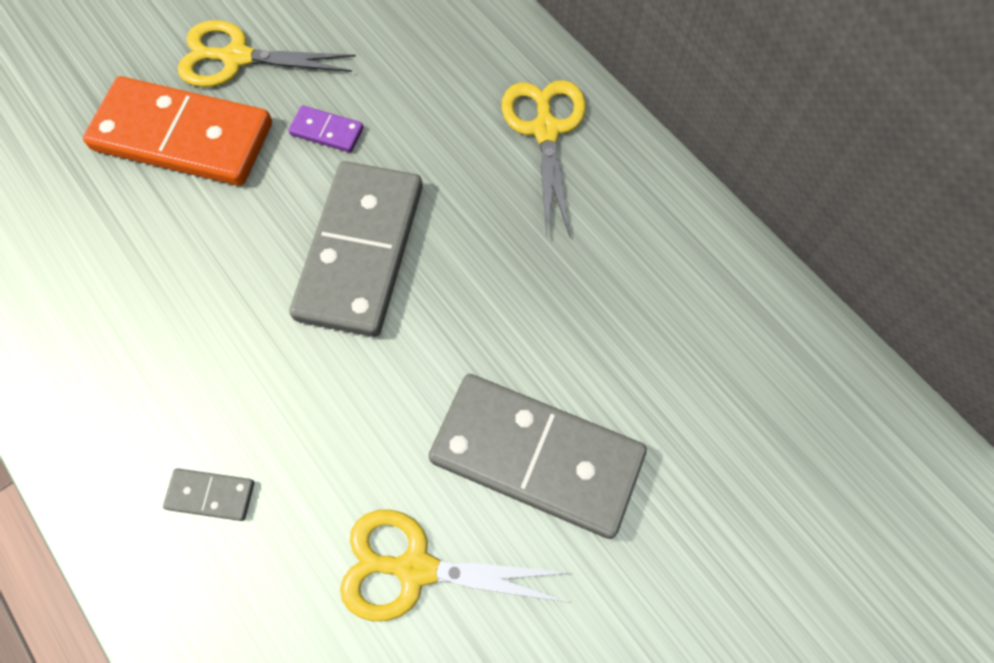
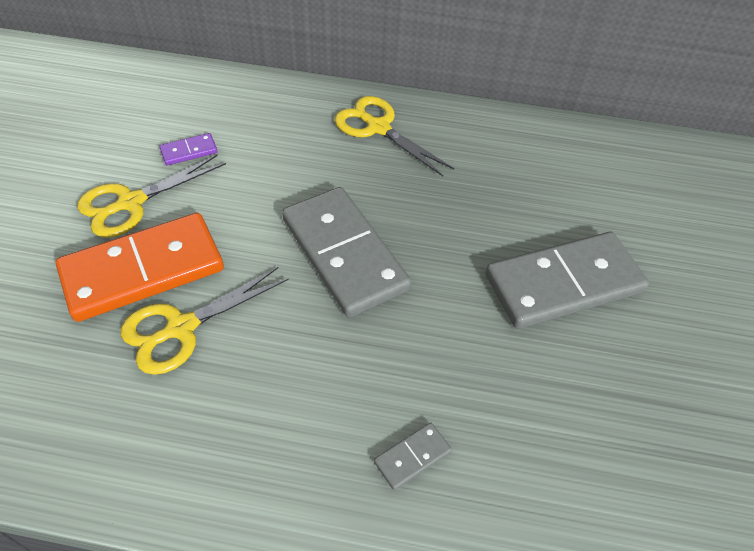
camera: 45 degrees left, 15 degrees down
(327, 131) = (245, 206): purple domino -> purple domino (189, 151)
(415, 568) = (573, 390): yellow scissors -> yellow scissors (181, 328)

